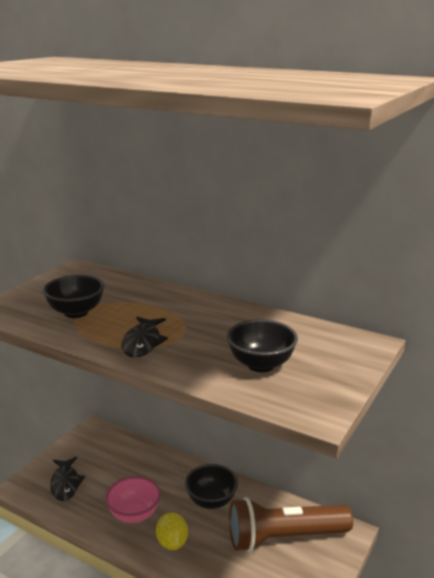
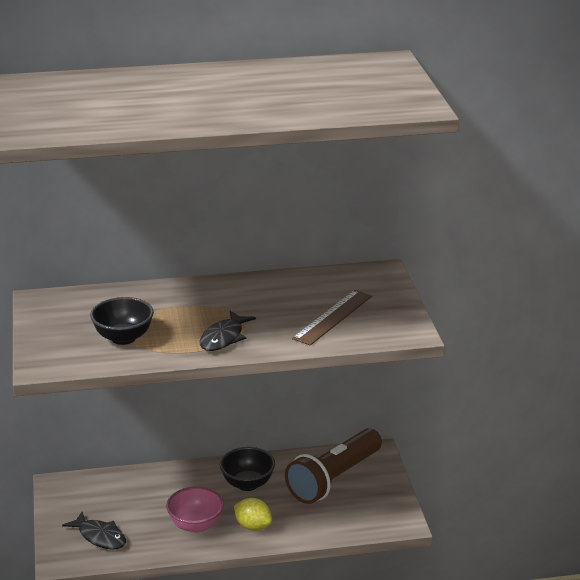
camera: 40 degrees left, 5 degrees up
(143, 343) = (224, 338): black fish -> black fish turned 60 degrees clockwise
(261, 364) = (333, 317): black bowl -> brown ruler

